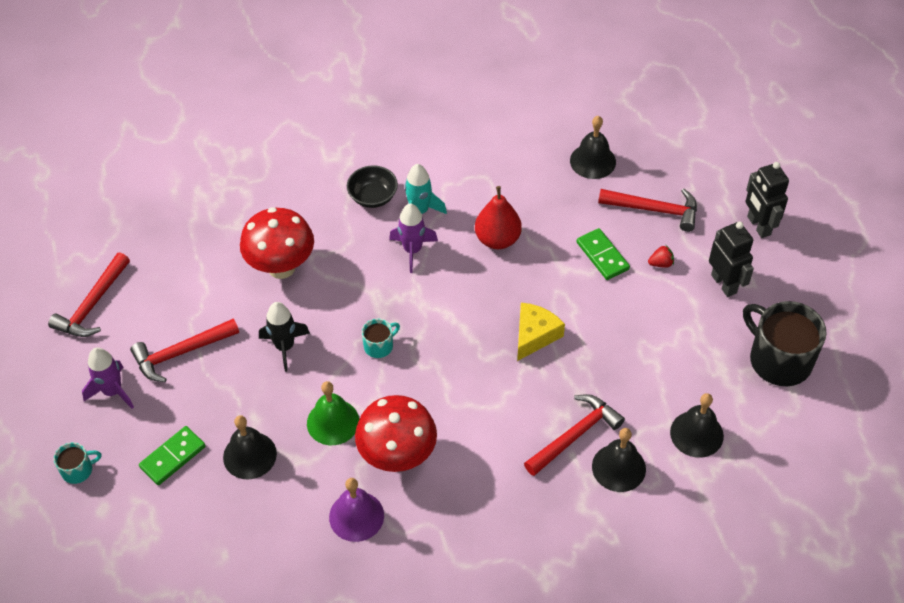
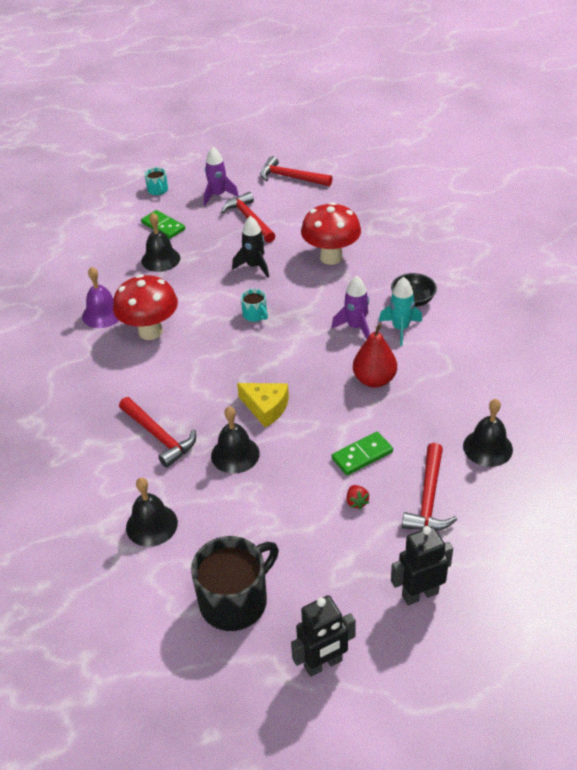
camera: 90 degrees right, 10 degrees down
(333, 422) = (185, 296): green bell -> none
(618, 467) = (123, 466): black bell -> black bell (235, 454)
(724, 284) = (334, 556): black robot -> black robot (323, 664)

